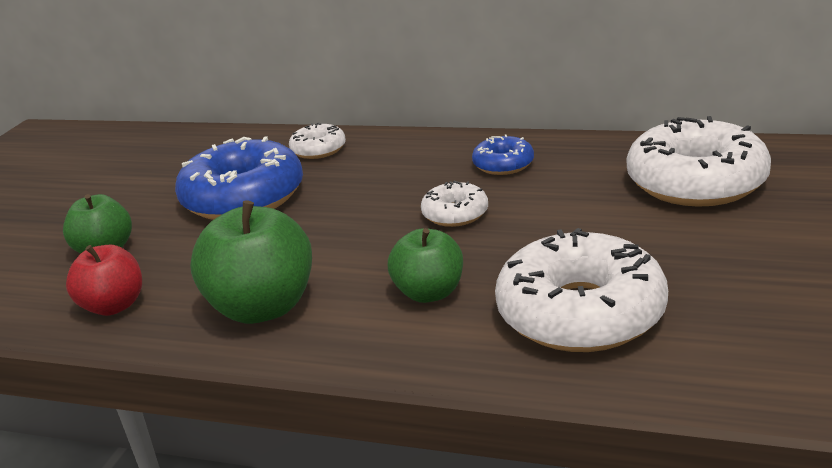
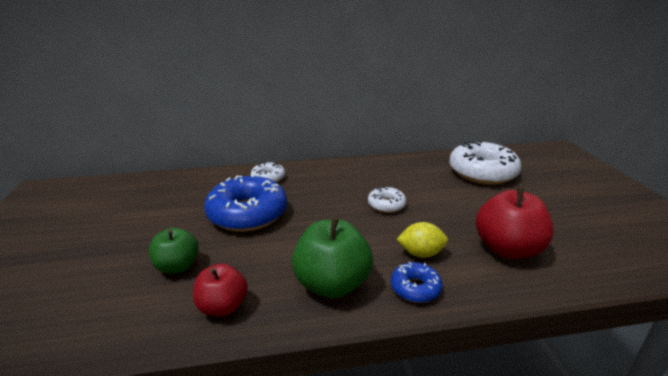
camera: 30 degrees left, 0 degrees up
(429, 293) = (420, 253): green apple -> yellow lemon
(503, 164) = (383, 174): blue donut -> blue donut (415, 288)
(580, 313) = (507, 249): white donut -> red apple

